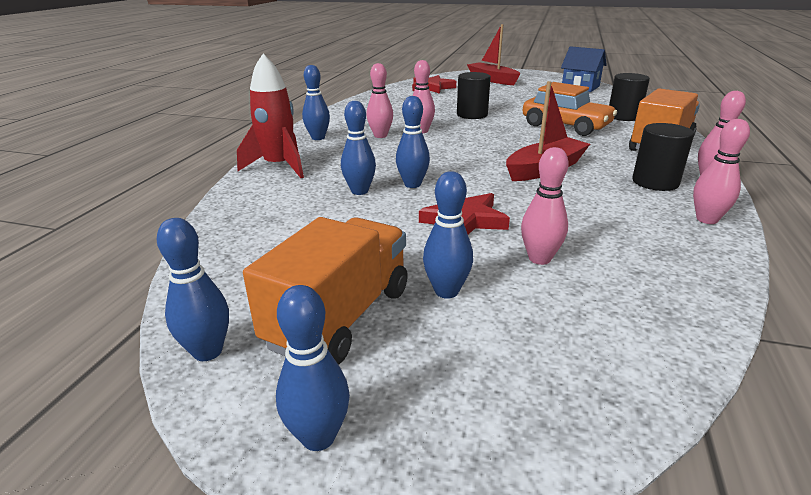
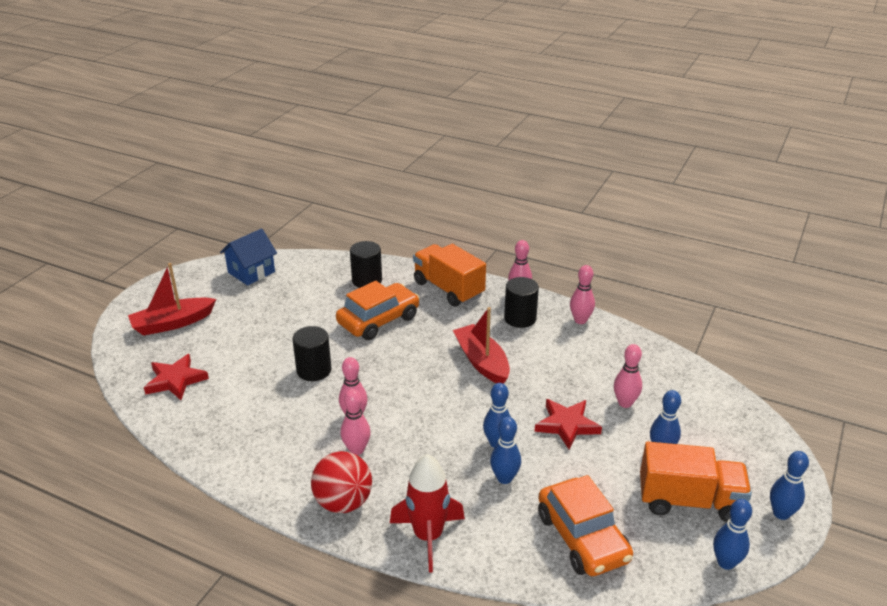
camera: 80 degrees left, 5 degrees up
(271, 235) = (582, 537): none -> orange car
(318, 138) = (343, 502): blue bowling pin -> red ball
(340, 317) = (689, 501): orange truck -> orange truck turned 150 degrees clockwise

